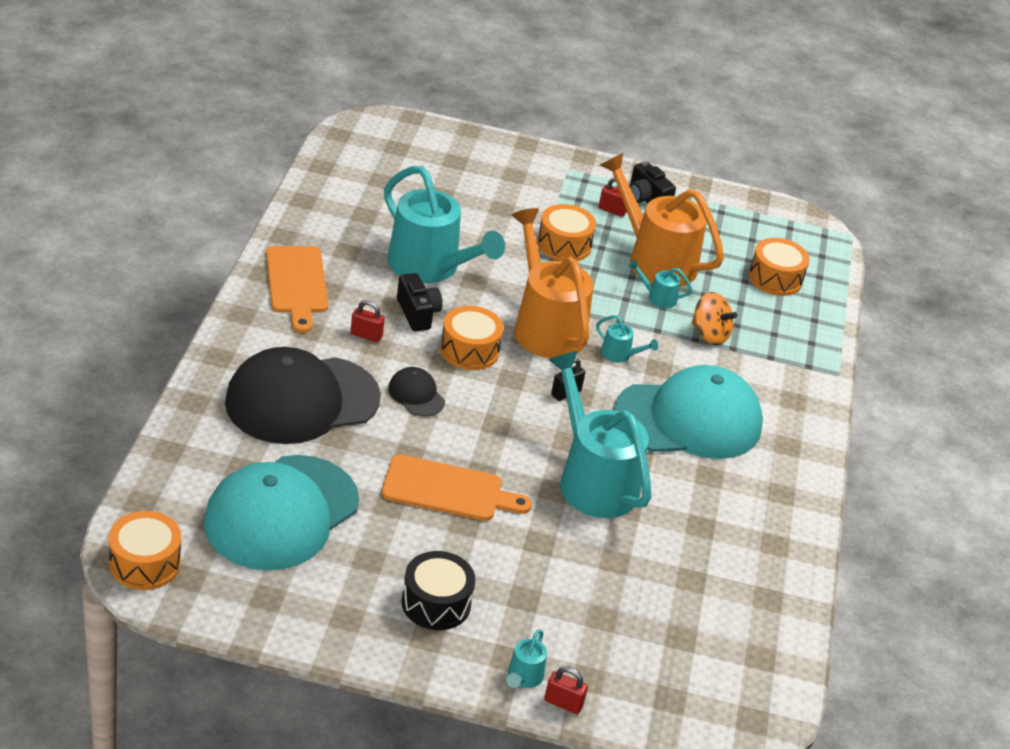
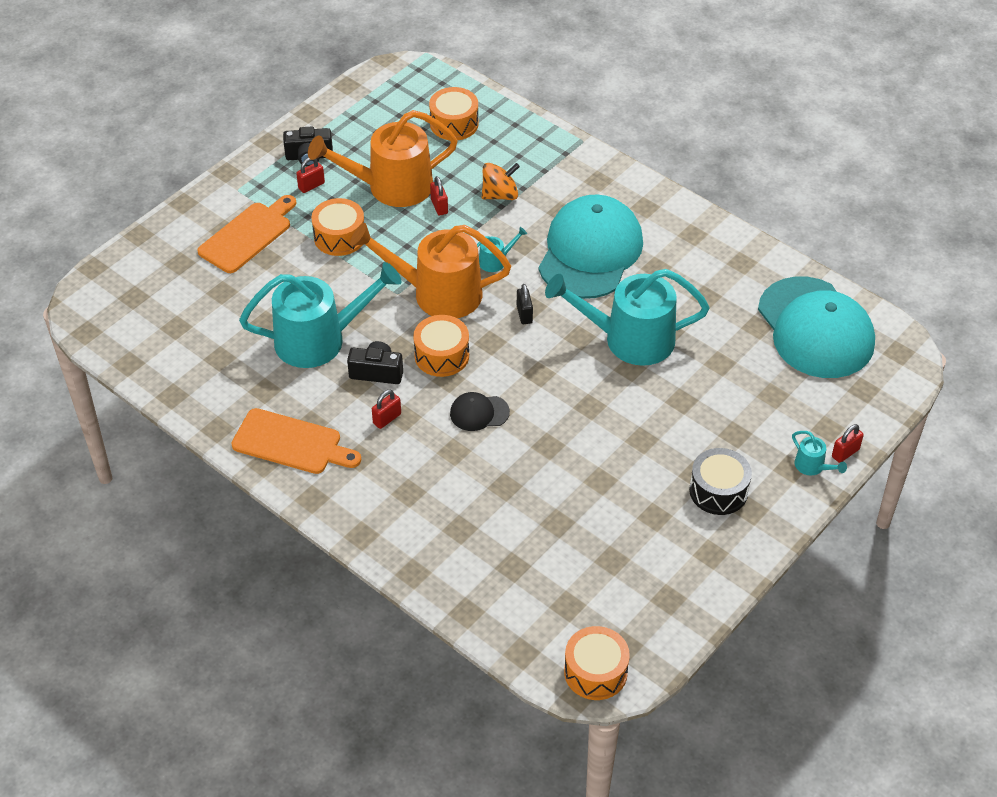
camera: 55 degrees left, 10 degrees up
(281, 513) = (577, 556): turquoise cap -> turquoise cap (815, 328)
(302, 400) = (448, 494): black cap -> none
(448, 490) = (600, 435): orange cutting board -> orange cutting board (248, 235)
(657, 297) = (439, 206): turquoise watering can -> red padlock

